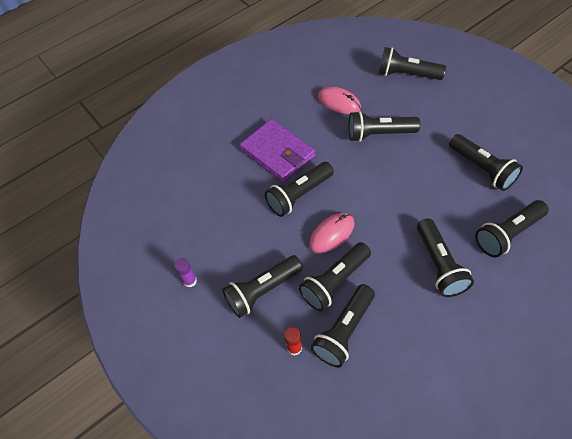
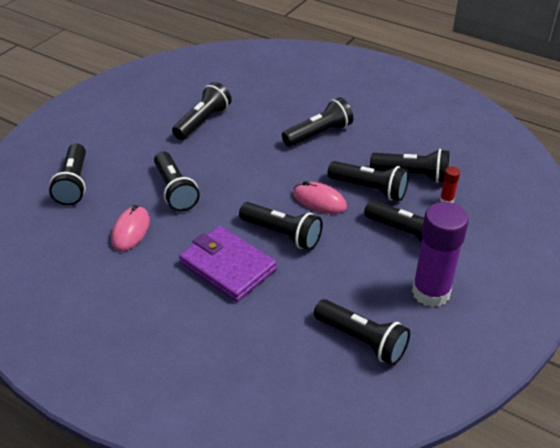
camera: 115 degrees left, 15 degrees down
(190, 281) = (431, 292): purple glue stick -> purple glue stick, size x2.42
(277, 153) = (228, 266): purple wallet -> purple wallet turned 75 degrees counterclockwise
(508, 234) = (270, 103): black flashlight -> black flashlight (362, 340)

